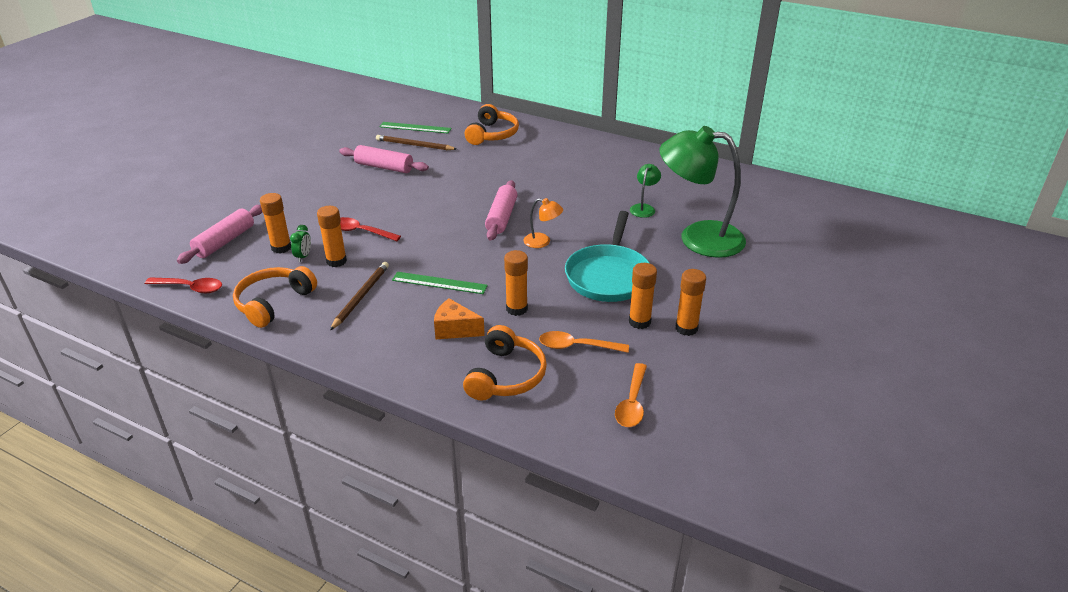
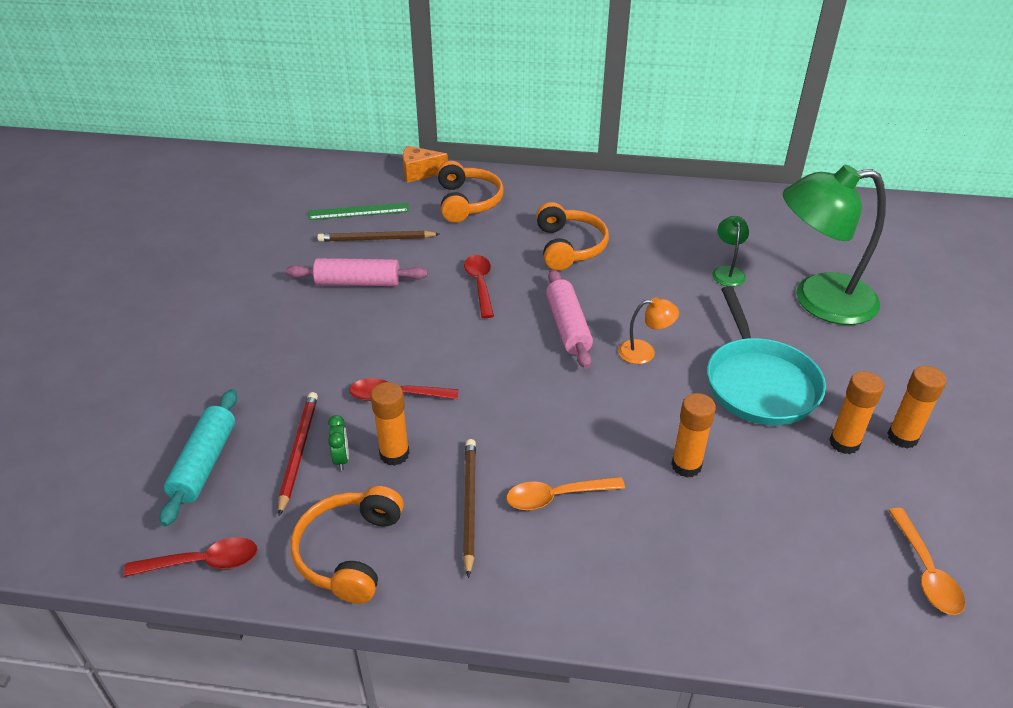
camera: 20 degrees left, 5 degrees up
(225, 242) = (205, 464): pink rolling pin -> turquoise rolling pin
(281, 248) = (298, 452): orange glue stick -> red pencil
(439, 283) = (559, 452): green ruler -> none
(455, 329) = (632, 523): orange cheese -> orange cheese (420, 173)
(462, 183) = (480, 284): none -> red spoon
(506, 376) = (749, 578): orange headphones -> orange headphones (569, 247)
(576, 346) = (800, 503): orange spoon -> orange spoon (556, 497)

